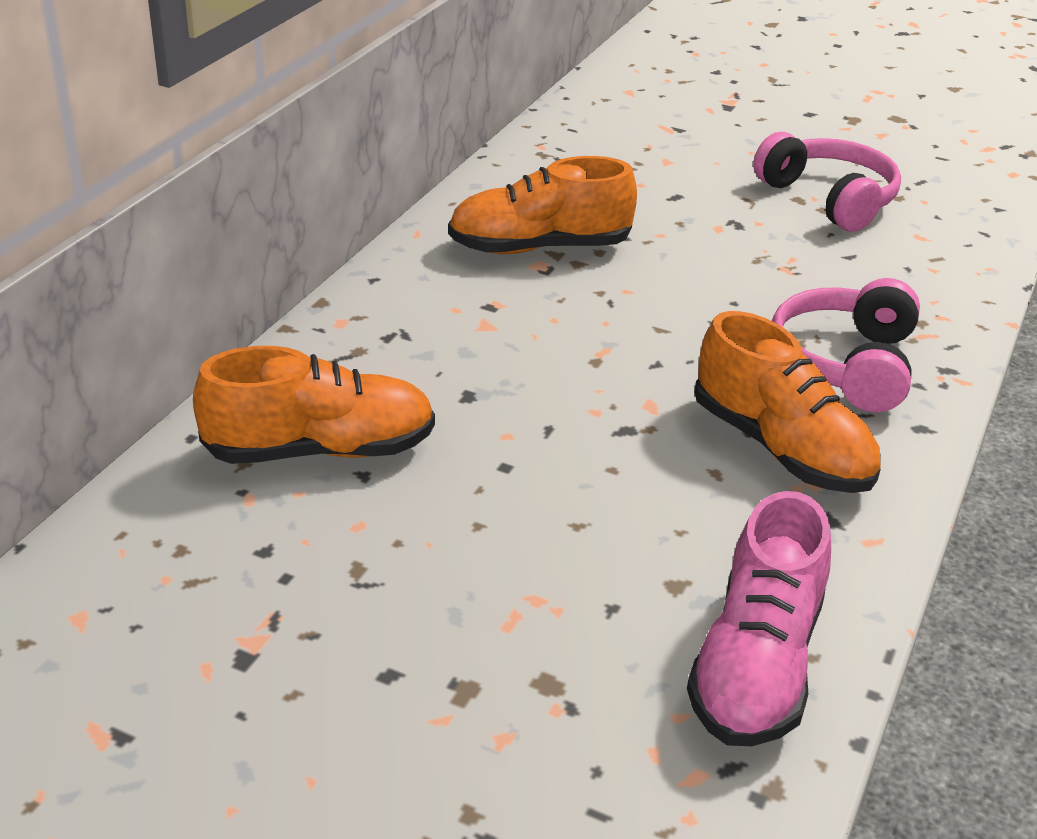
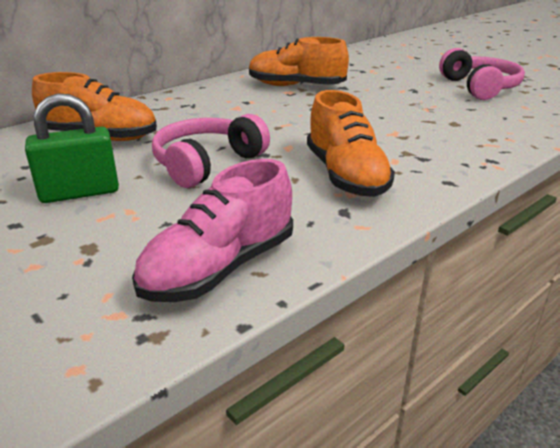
camera: 25 degrees right, 5 degrees down
(422, 584) = (80, 193): none -> green padlock
(845, 364) = (424, 148): pink headphones -> pink headphones (207, 163)

